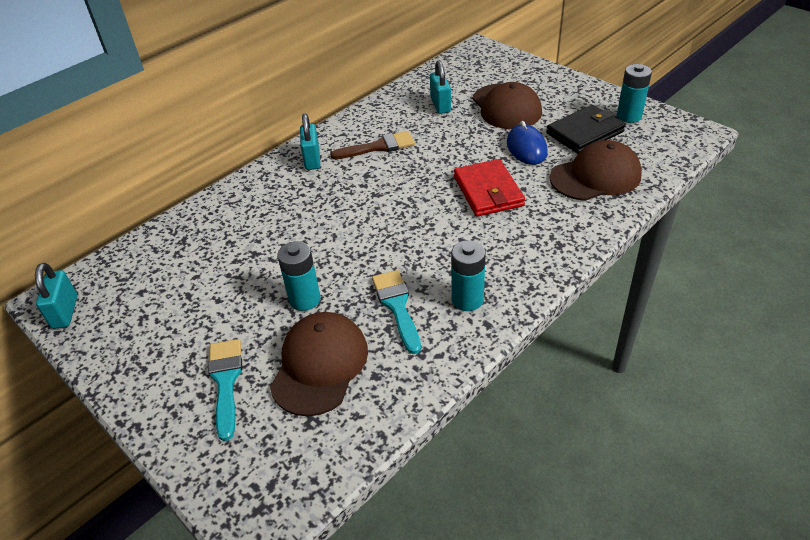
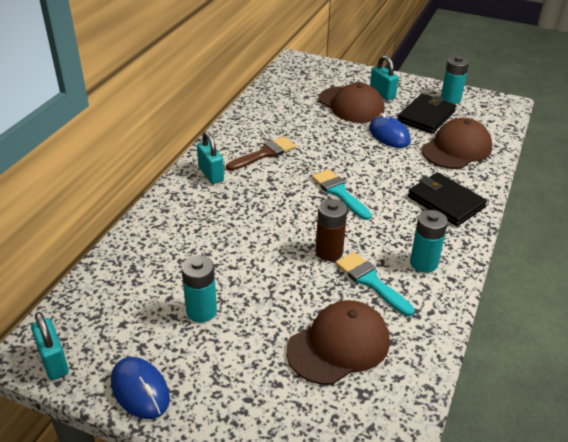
camera: 25 degrees left, 5 degrees down
(115, 358) = (140, 390): none -> blue mouse
(226, 381) = (264, 381): turquoise brush -> turquoise brush (339, 192)
(305, 299) = (287, 294): turquoise battery -> turquoise battery (201, 311)
(320, 365) = (339, 345): brown cap -> brown cap turned 60 degrees clockwise
(375, 264) = (329, 252): none -> brown battery
(440, 105) = (295, 111): turquoise padlock -> turquoise padlock (382, 93)
(488, 191) = (382, 174): red wallet -> none
(539, 236) = (445, 202): none -> black wallet

